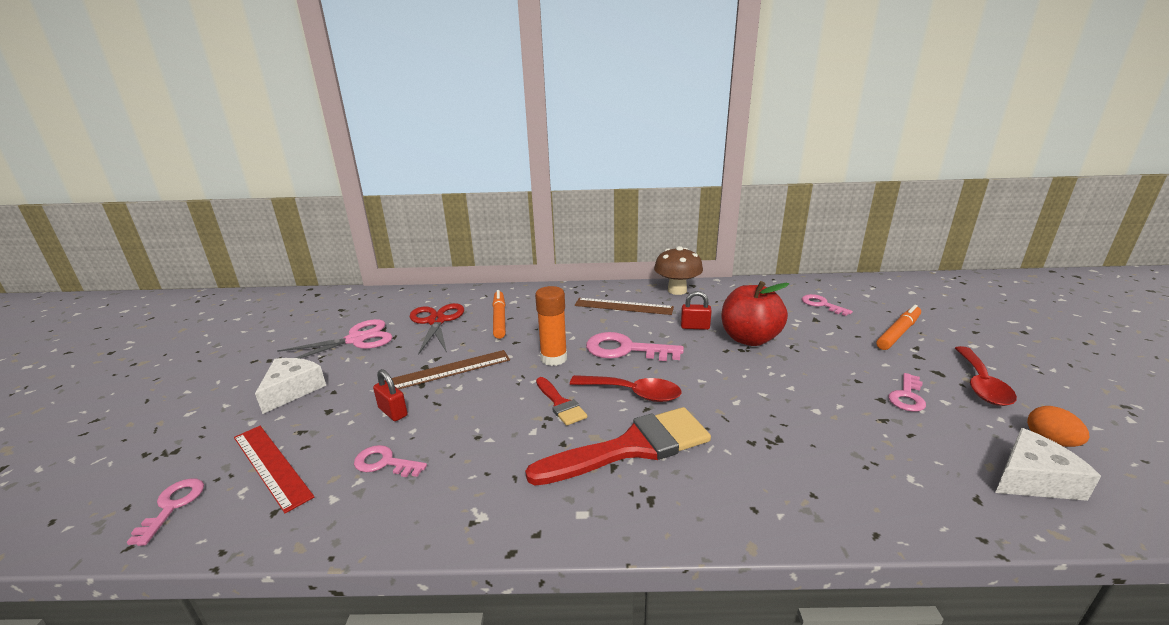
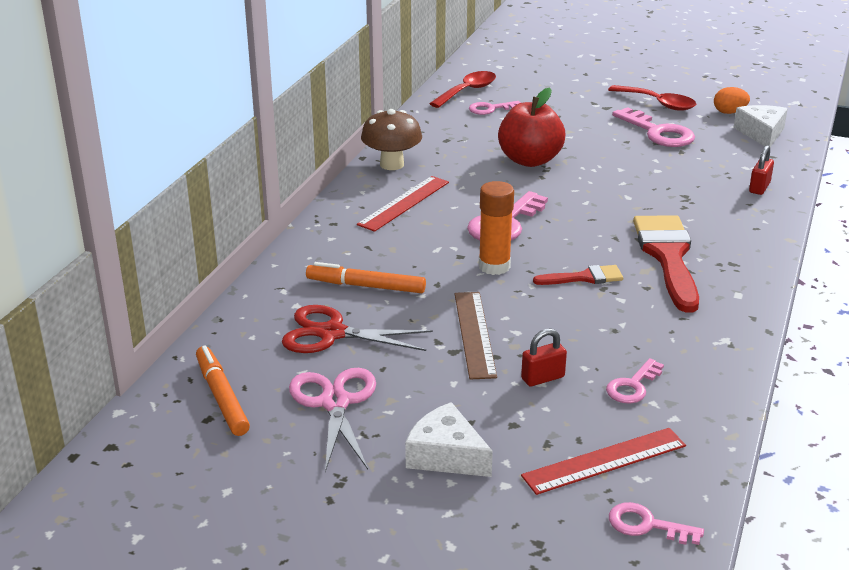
camera: 70 degrees left, 5 degrees up
(623, 306) = (404, 203): brown ruler -> red ruler
(633, 393) = (588, 238): red spoon -> red spoon (467, 91)
(695, 327) = (485, 178): red padlock -> red padlock (759, 188)
(898, 333) = (566, 99): orange marker -> orange marker (221, 397)
(907, 396) = (658, 132): pink key -> pink key, size x1.69

